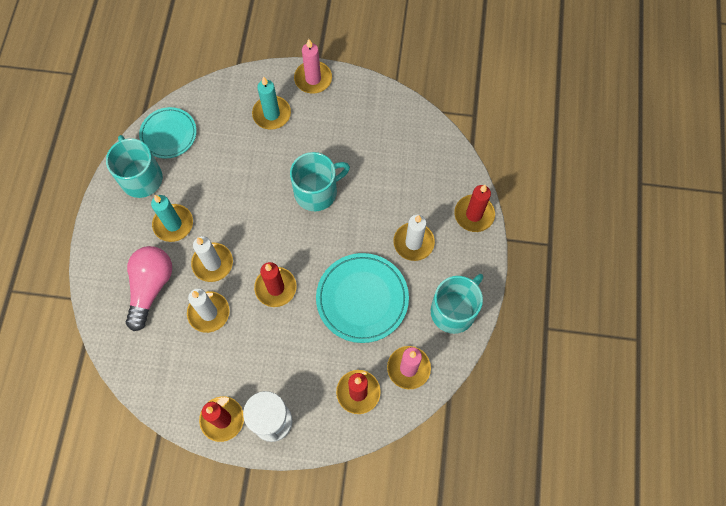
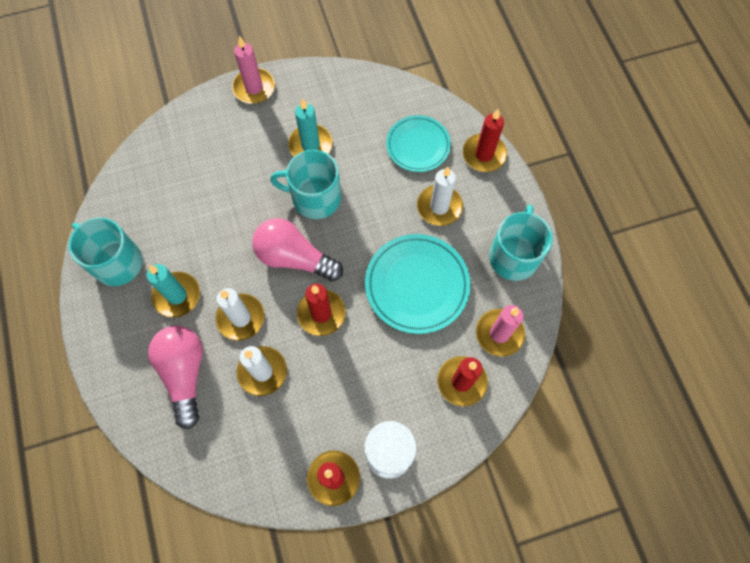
camera: 25 degrees left, 0 degrees up
(169, 134) = (126, 204): turquoise plate -> turquoise plate (418, 145)
(271, 114) = (228, 139): turquoise candle -> turquoise candle (310, 145)
(277, 233) = (294, 258): none -> pink light bulb
(317, 191) = (315, 198): turquoise mug -> turquoise mug turned 120 degrees counterclockwise

